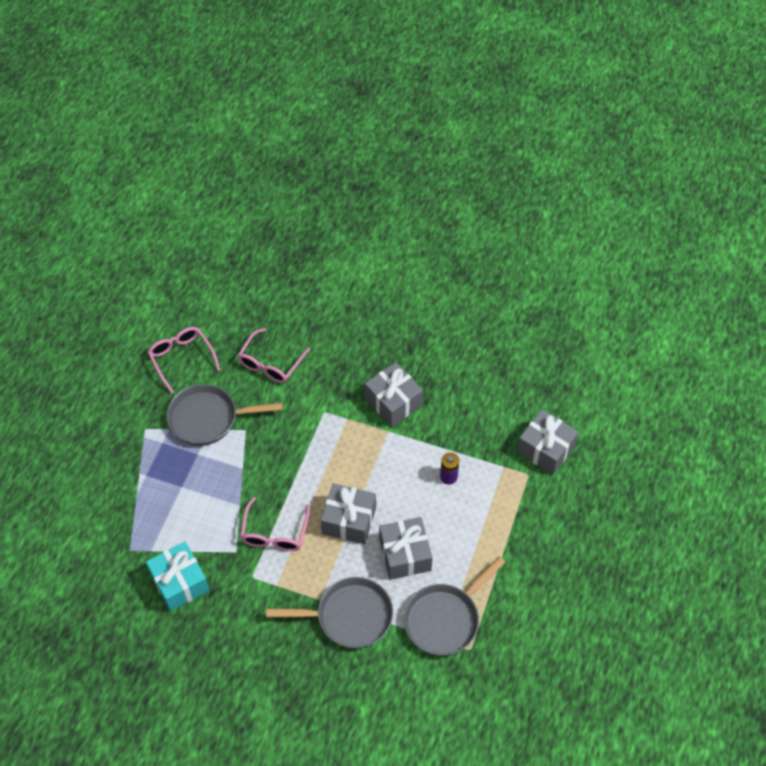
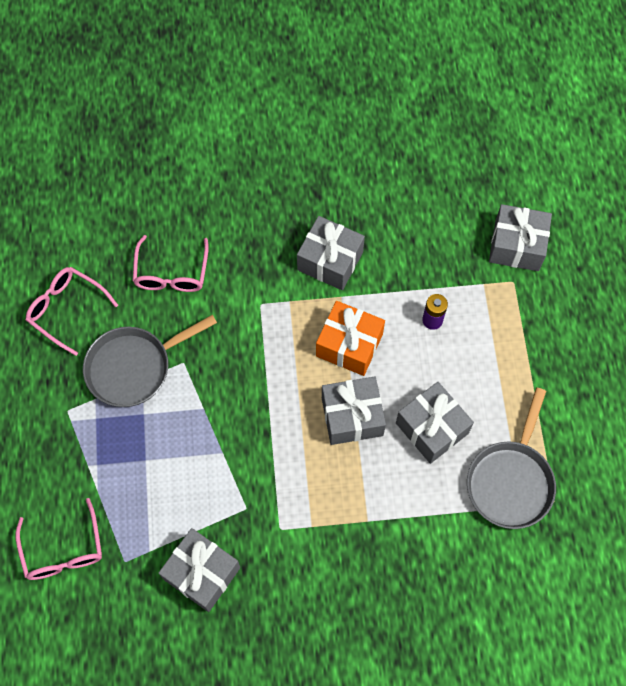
camera: 25 degrees left, 10 degrees up
(179, 582) = (202, 573): turquoise gift -> grey gift
(275, 532) = (278, 466): pink glasses -> pink glasses (63, 549)
(349, 616) = (409, 525): grey pan -> none
(375, 468) = (349, 345): none -> orange gift

